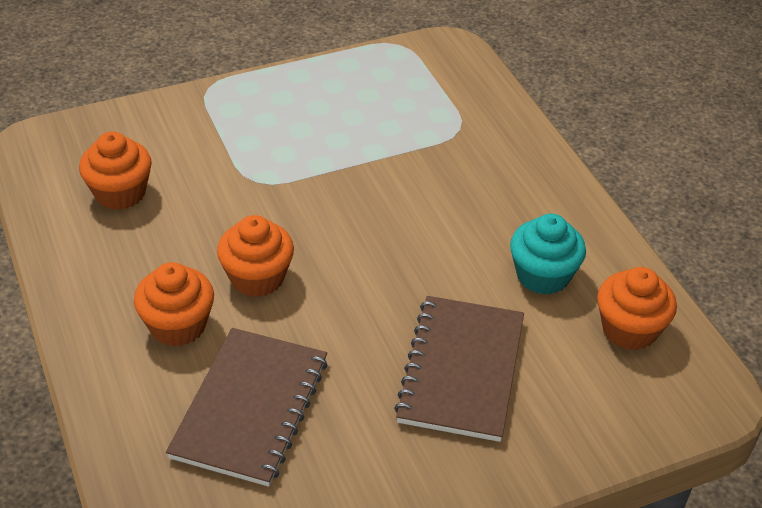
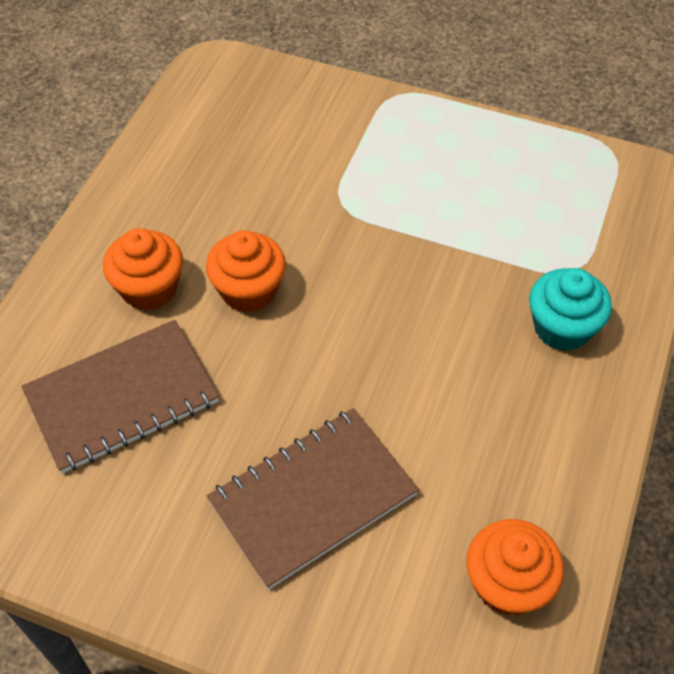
camera: 45 degrees right, 10 degrees up
(120, 193) = (230, 146): orange cupcake -> none
(543, 275) = (487, 467): turquoise cupcake -> turquoise cupcake (562, 328)

